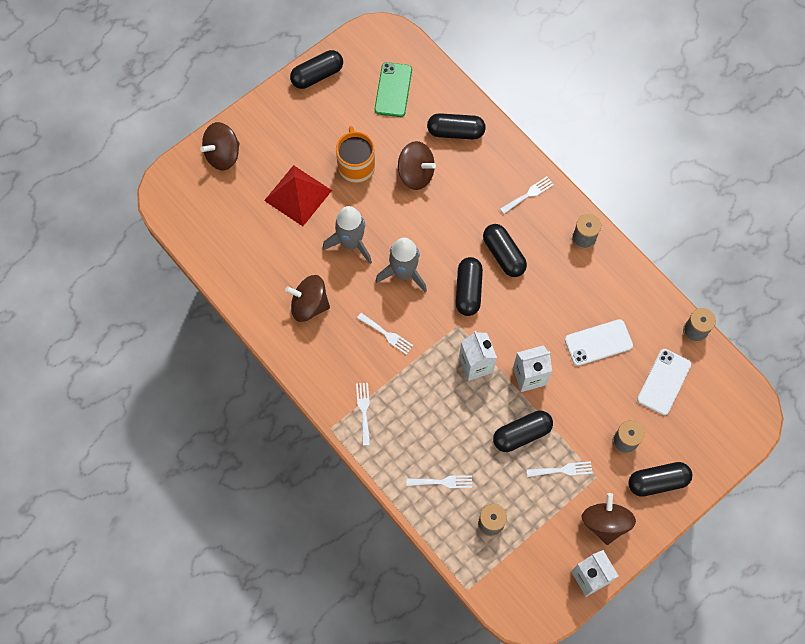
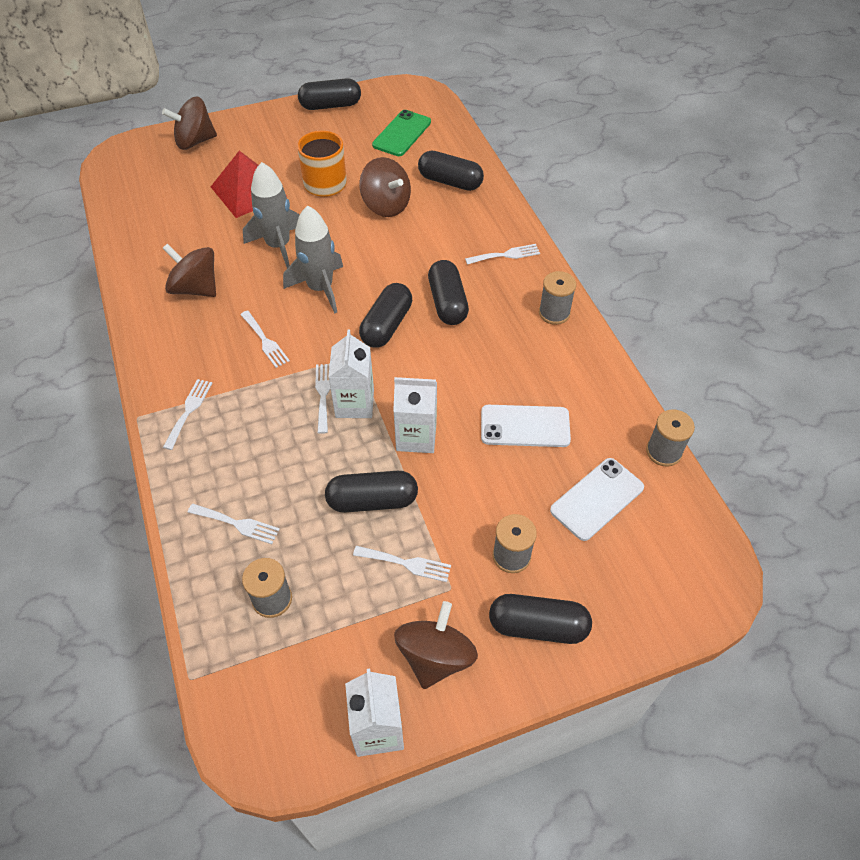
camera: 20 degrees right, 15 degrees down
(450, 365) = (323, 394): none -> white fork

